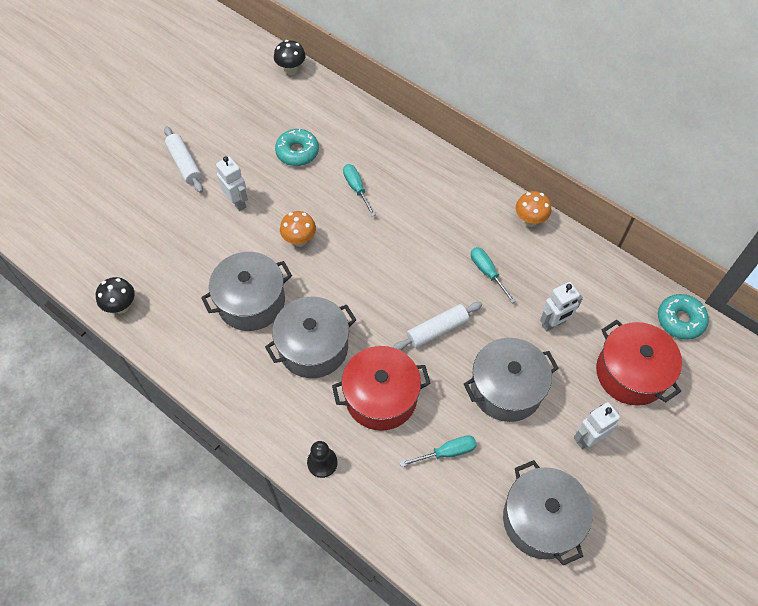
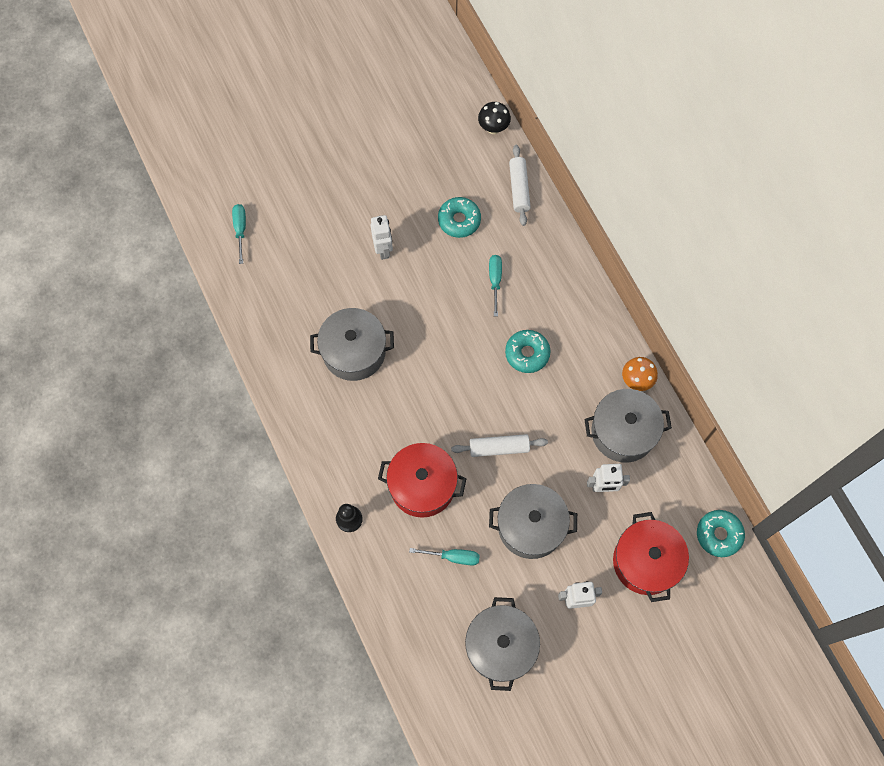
camera: 25 degrees right, 10 degrees up
(121, 306) = (245, 309): black mushroom -> none
(184, 164) = (353, 190): white rolling pin -> white rolling pin (519, 188)
(299, 240) = (421, 311): orange mushroom -> none
(313, 347) = (387, 416): grey pot -> grey pot (623, 432)
(419, 237) = (527, 353): none -> turquoise donut
(487, 272) = (570, 413): turquoise screwdriver -> turquoise screwdriver (240, 229)

